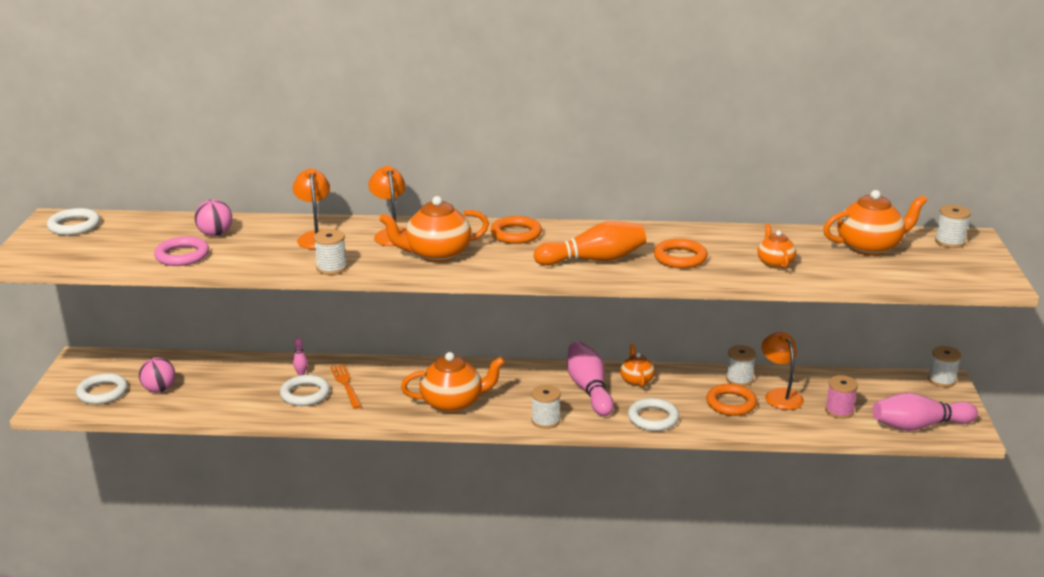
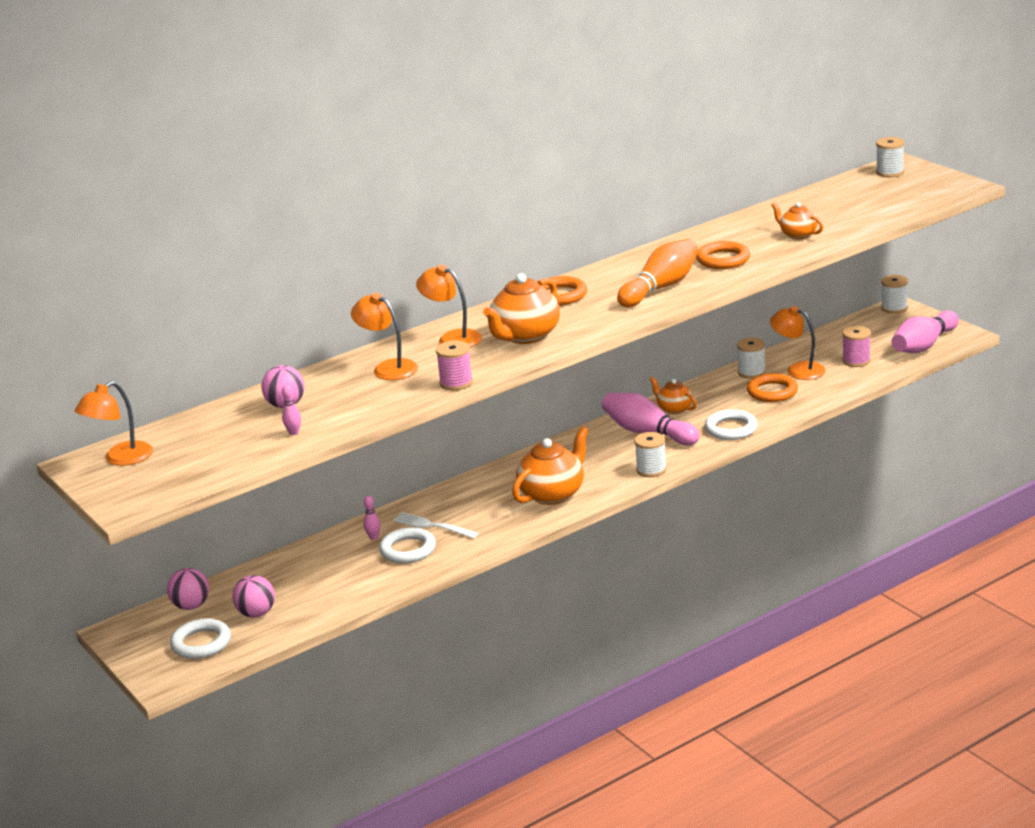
camera: 35 degrees left, 0 degrees up
(74, 226) = (120, 459): white ring -> orange lamp
(138, 363) = (191, 606): none -> pink ball
(182, 255) = (294, 433): pink ring -> pink bowling pin
(331, 268) = (456, 383): white spool -> pink spool
(345, 384) = (432, 526): orange fork -> white fork
(870, 247) = (843, 197): orange teapot -> none

